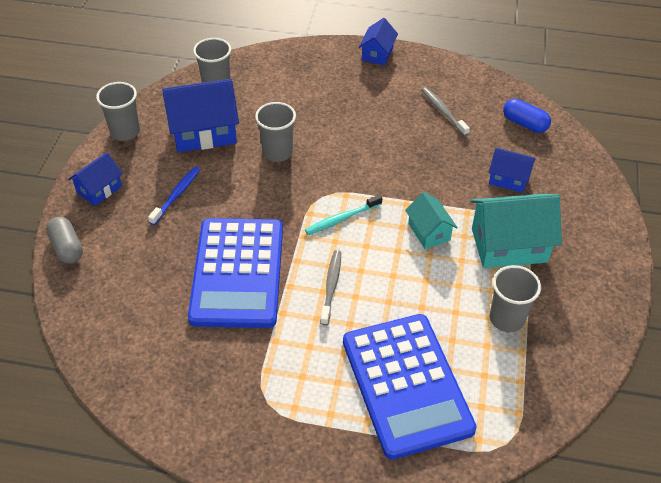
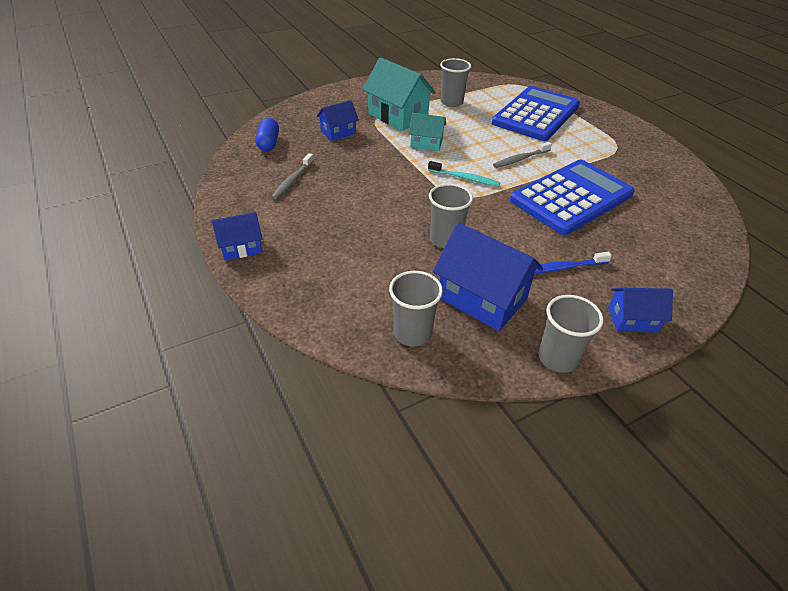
camera: 130 degrees left, 5 degrees down
(67, 248) = (697, 293): grey capsule -> none
(429, 232) = (426, 143): turquoise house -> turquoise house turned 75 degrees clockwise
(508, 179) = (338, 132): blue house -> blue house turned 75 degrees clockwise

